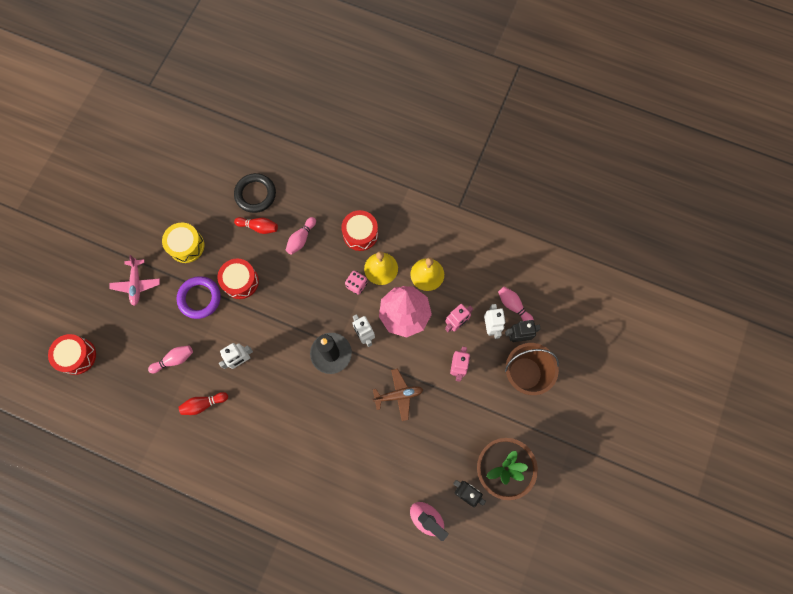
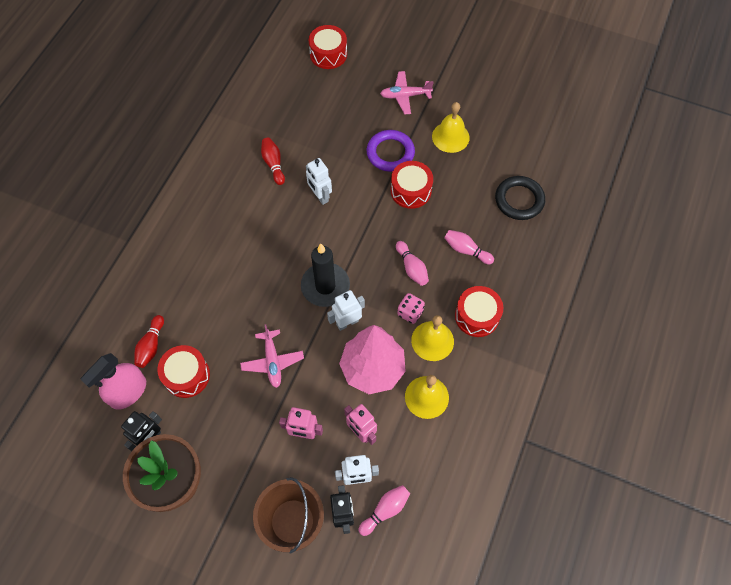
camera: 90 degrees right, 10 degrees down
(174, 360) = (322, 135): pink bowling pin -> pink bowling pin (412, 268)
(186, 246) = (450, 137): yellow drum -> yellow bell
(259, 227) = (478, 205): red bowling pin -> red bowling pin (151, 346)
(398, 395) = (272, 361): brown plane -> pink plane
(411, 467) = (186, 375): none -> red drum

